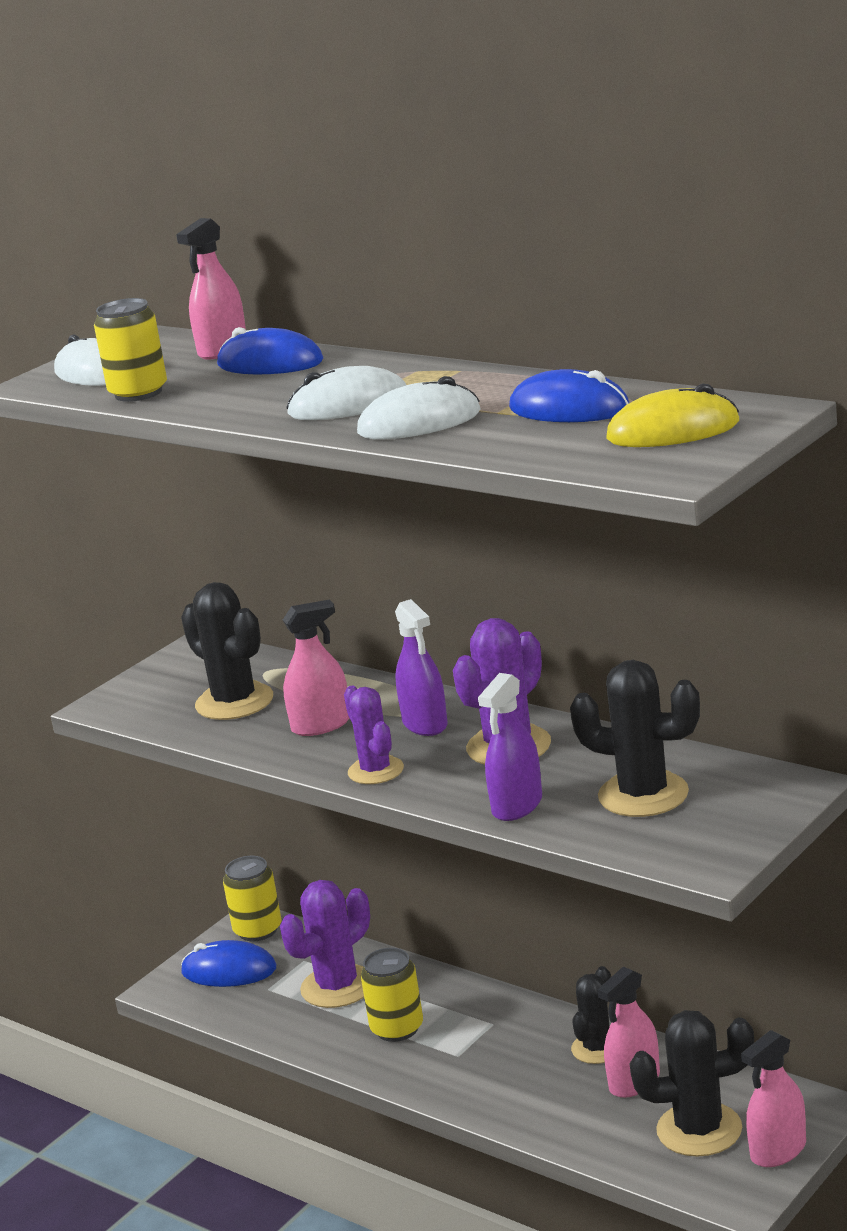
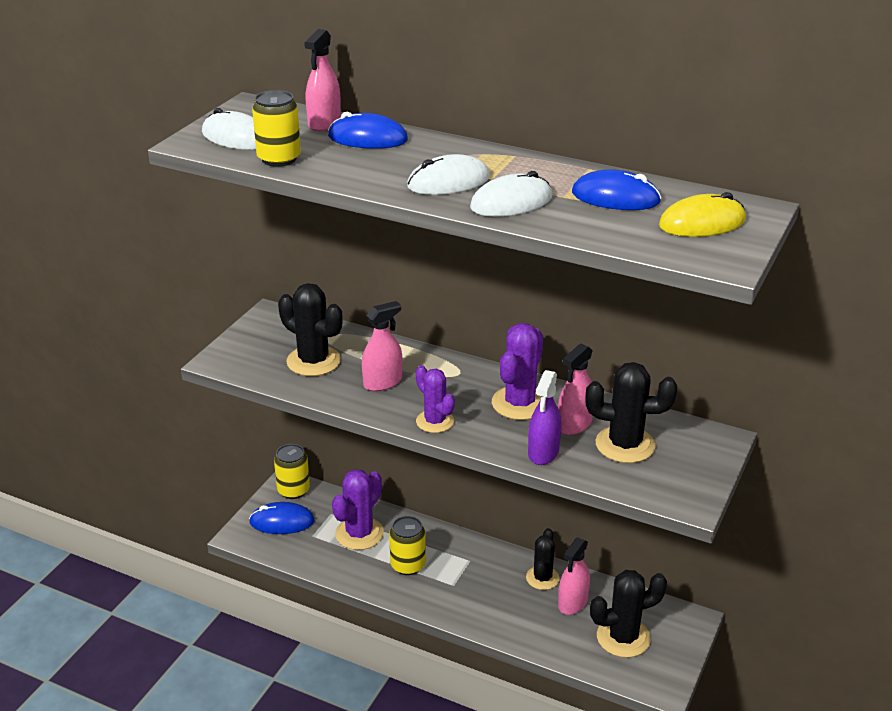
camera: 15 degrees left, 10 degrees up
(425, 724) = (455, 383): purple spray bottle -> none
(778, 1151) = (676, 651): pink spray bottle -> pink spray bottle (574, 424)

